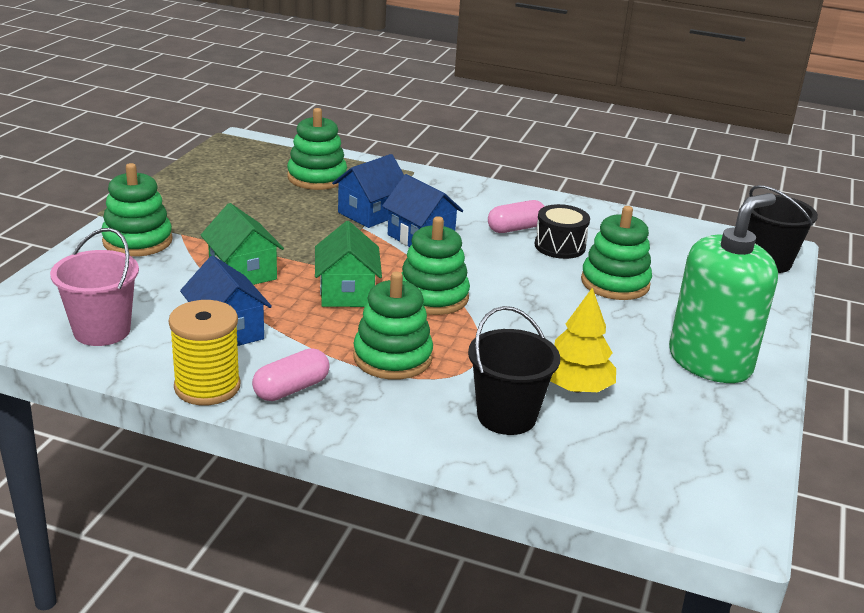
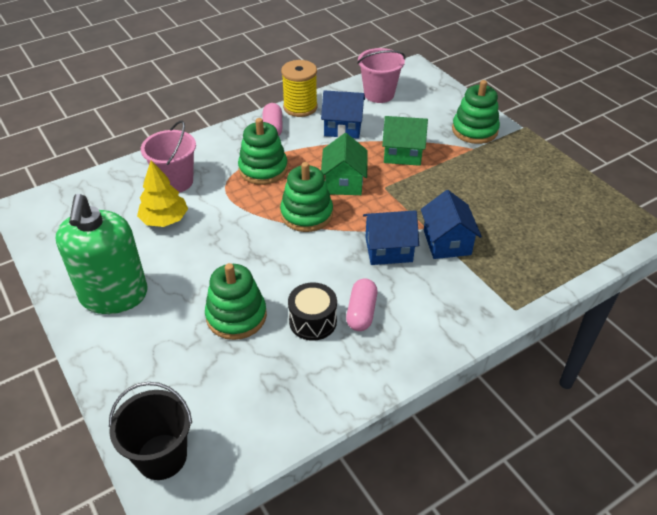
camera: 130 degrees right, 15 degrees up
(317, 177) = (533, 243): green stacking toy -> none
(347, 292) = (344, 182): green house -> green house turned 60 degrees clockwise
(506, 416) = (175, 182): black bucket -> pink bucket

